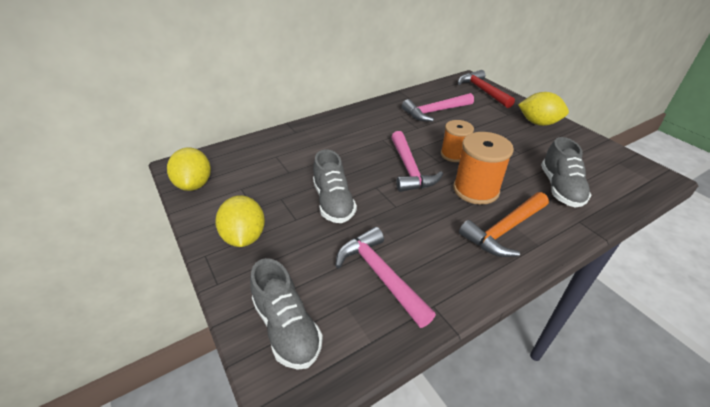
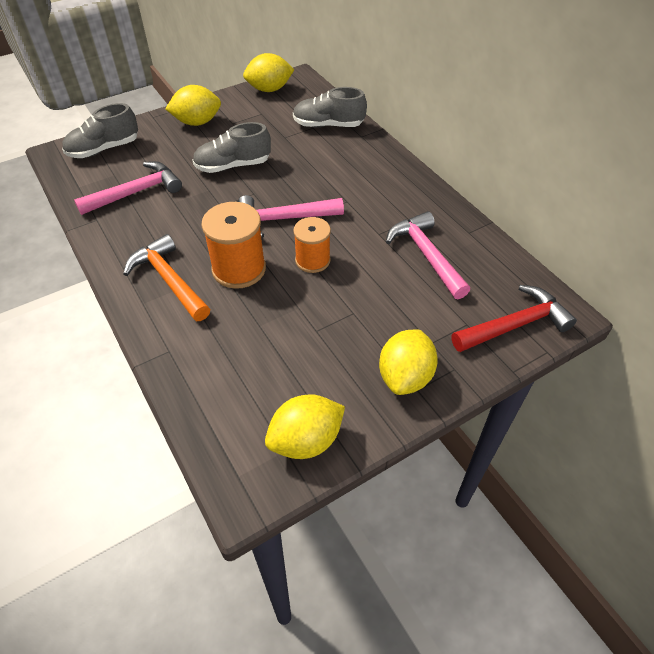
camera: 90 degrees right, 10 degrees up
(560, 188) = (231, 351): grey shoe -> grey shoe (328, 125)
(606, 155) = (306, 440): none -> yellow lemon

